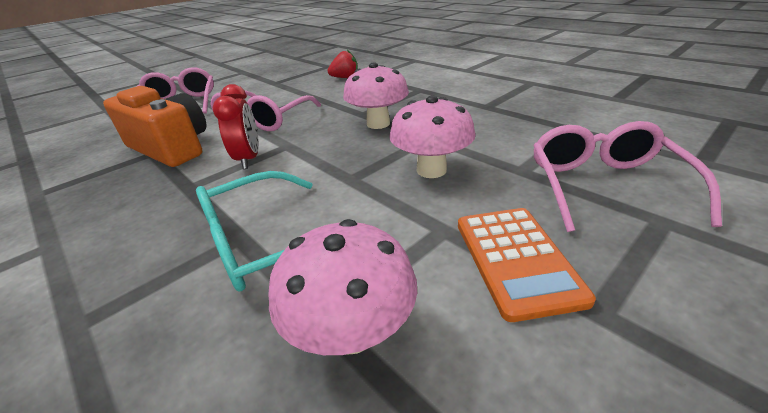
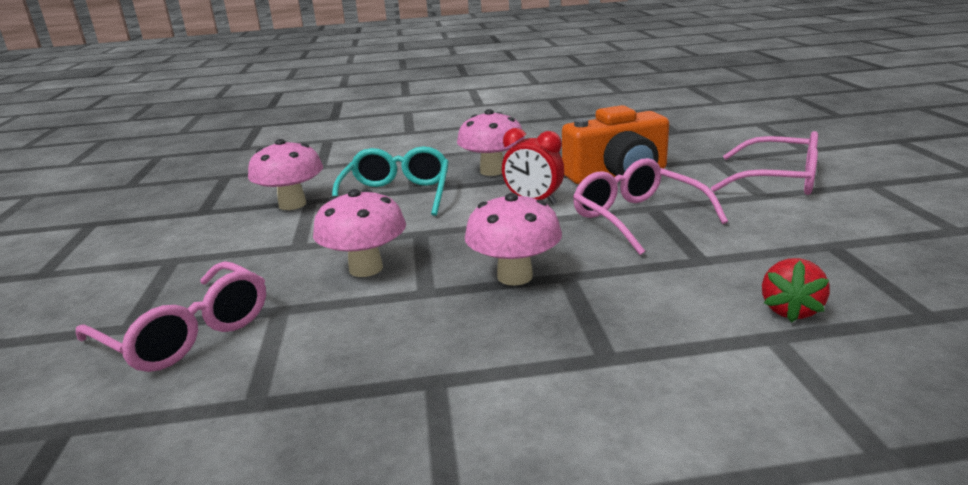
camera: 125 degrees right, 10 degrees down
(159, 212) = (492, 171): none -> pink mushroom
(516, 259) = (234, 256): orange calculator -> none

